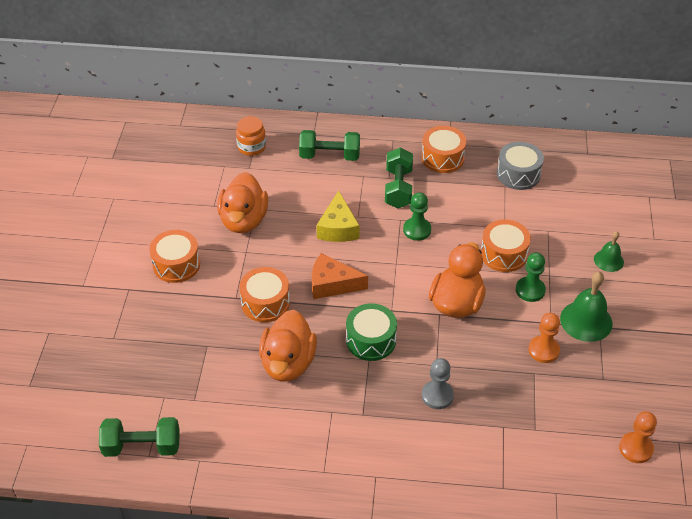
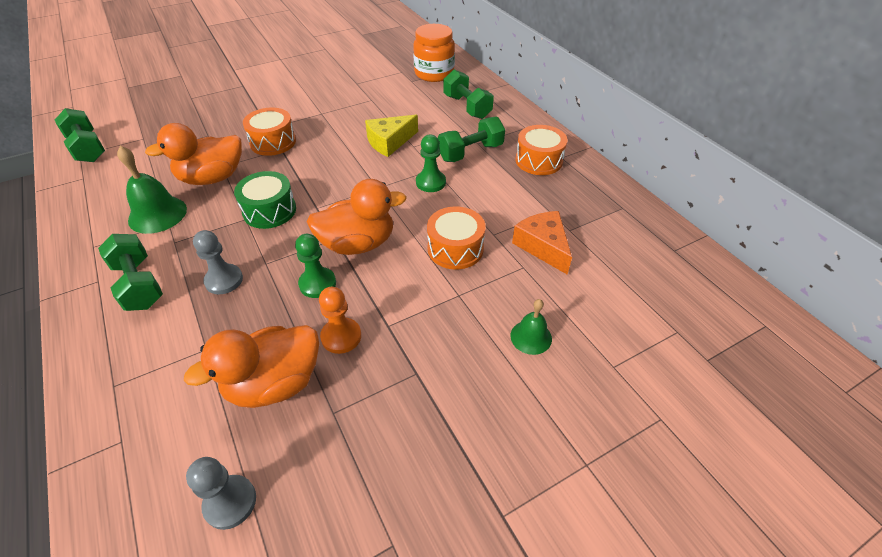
camera: 55 degrees right, 0 degrees up
(176, 265) = (282, 92): orange drum -> none
(243, 220) = (353, 100): orange duck -> orange duck (274, 383)
(251, 147) = (434, 74): orange jar -> orange jar, size x1.55
(332, 284) = (321, 164): orange cheese -> orange cheese (543, 246)
(401, 449) = (139, 284): none -> green dumbbell
(518, 174) = (577, 214): grey drum -> none
(530, 290) = (422, 289): green pawn -> green pawn (317, 284)
(586, 321) = (415, 356): green bell -> green bell (157, 214)
(636, 448) = (230, 502): orange pawn -> grey pawn

